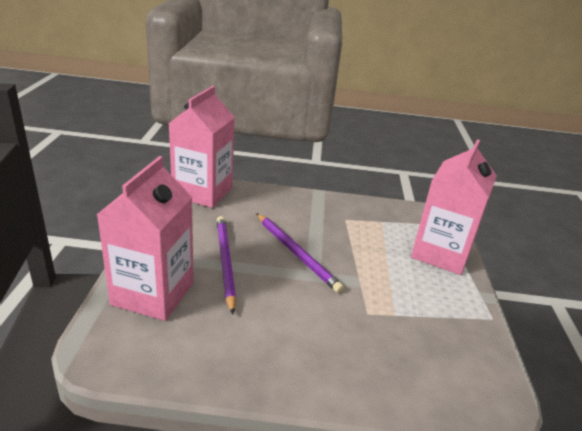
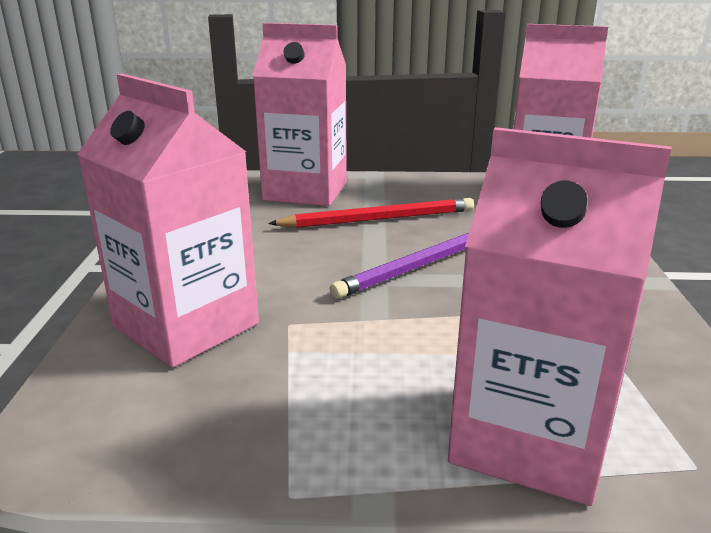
camera: 90 degrees right, 5 degrees down
(225, 262) = (378, 219): purple pencil -> red pencil
(375, 359) = (186, 325): none -> pink carton

